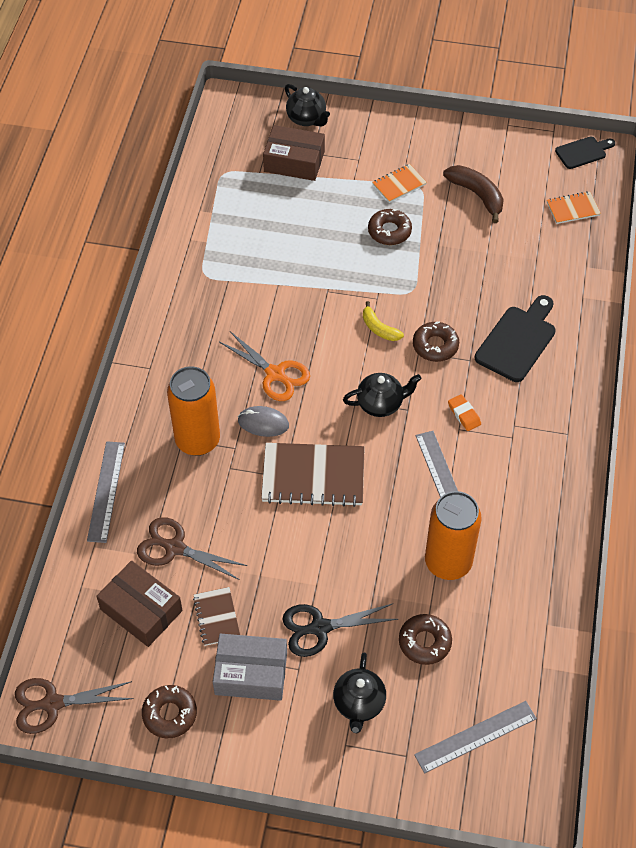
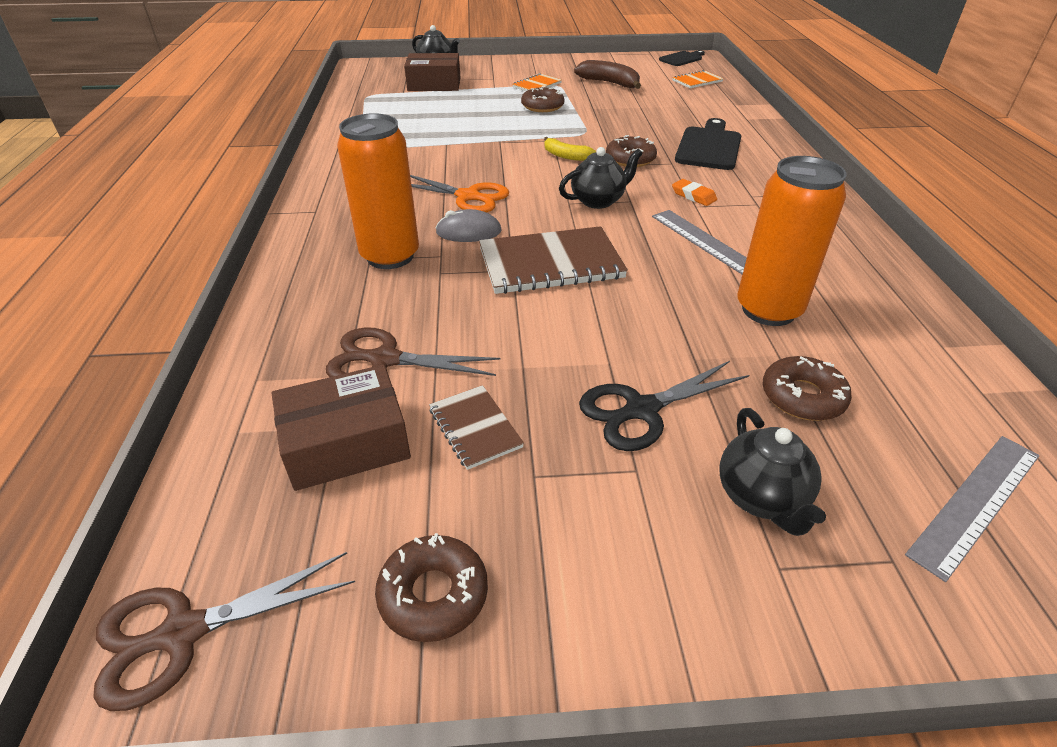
camera: 15 degrees left, 15 degrees down
(106, 491) = (270, 319): grey ruler -> none
(141, 610) = (346, 443): brown box -> brown box turned 45 degrees counterclockwise
(251, 673) = (561, 493): grey box -> none

